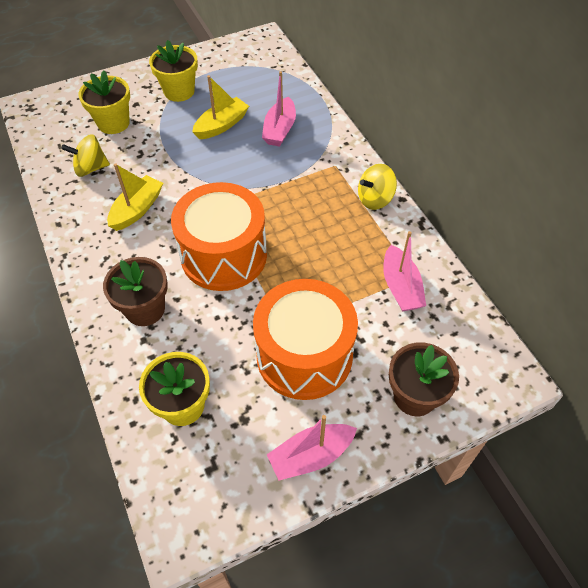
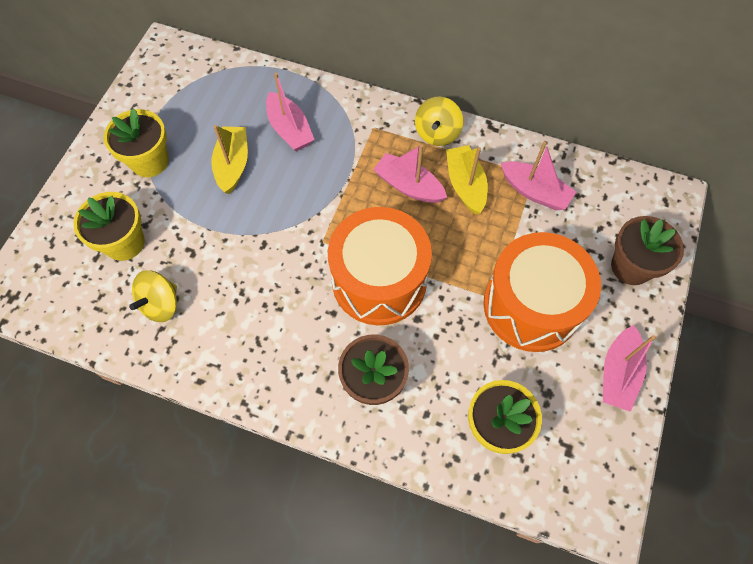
camera: 45 degrees left, 10 degrees up
(137, 209) = (256, 305): yellow boat -> yellow boat (465, 185)
(314, 216) = (409, 186): none -> pink boat

